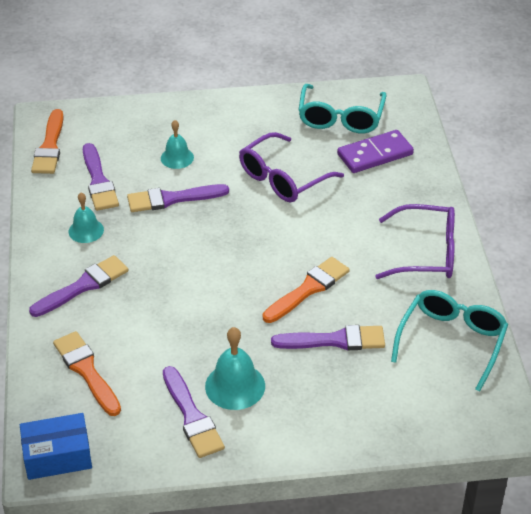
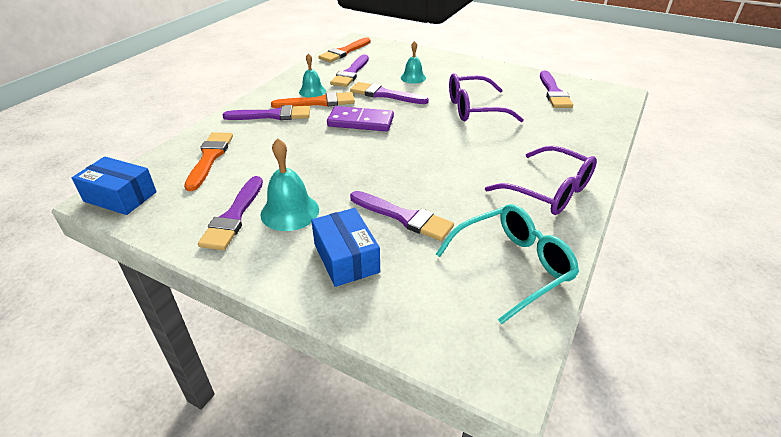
camera: 35 degrees right, 5 degrees down
(308, 289) = (421, 175): orange brush -> orange brush (318, 102)
(327, 401) = (346, 258): none -> blue box
(340, 118) = (553, 92): turquoise glasses -> purple brush
(375, 154) = (562, 118): purple domino -> purple domino (360, 122)

